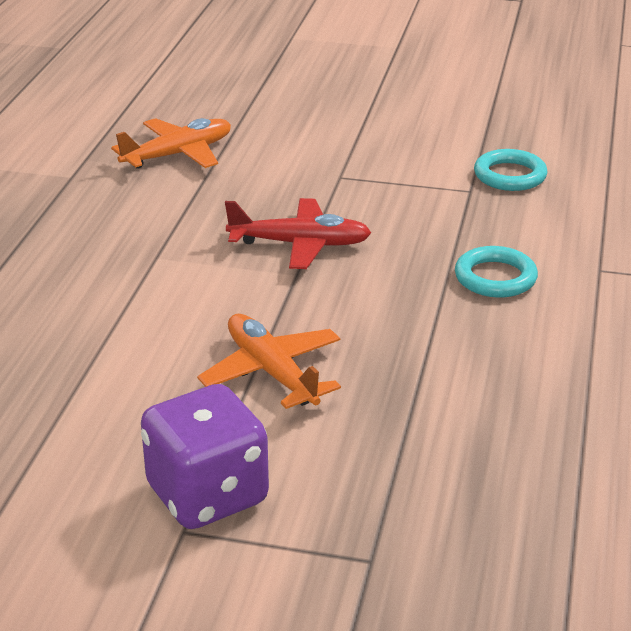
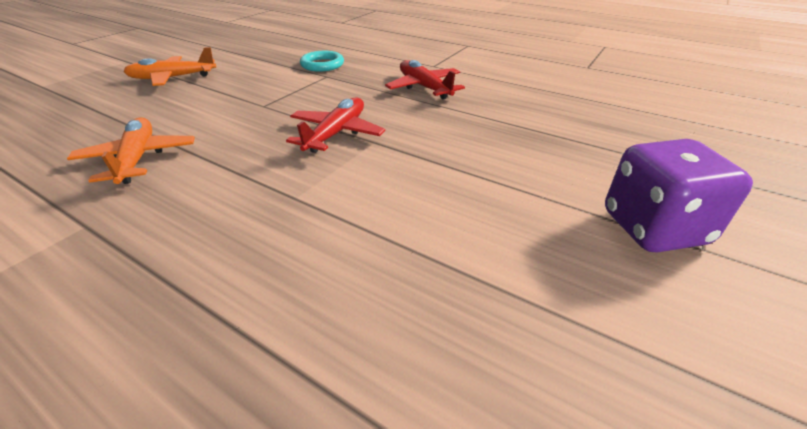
camera: 70 degrees left, 5 degrees up
(272, 372) = (495, 172): orange plane -> orange plane (172, 78)
(495, 278) = (424, 87): turquoise ring -> red plane

